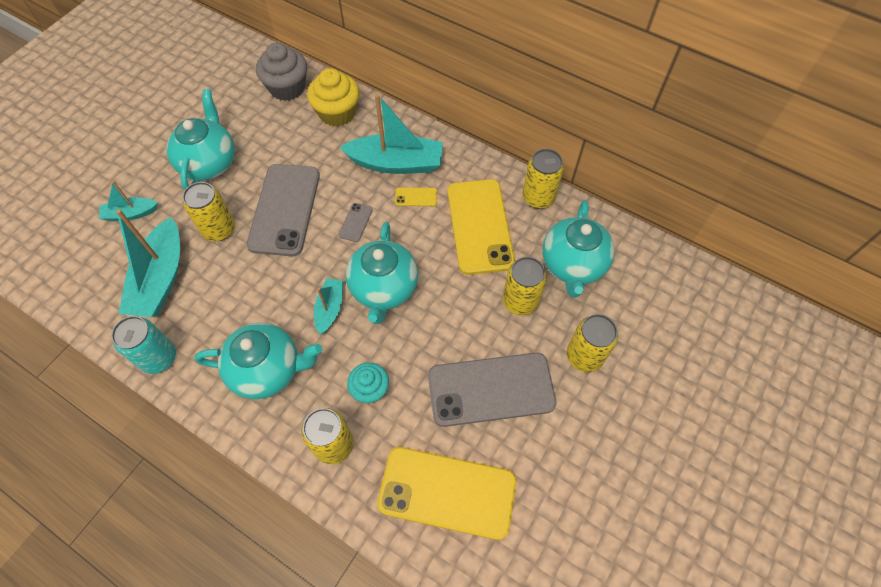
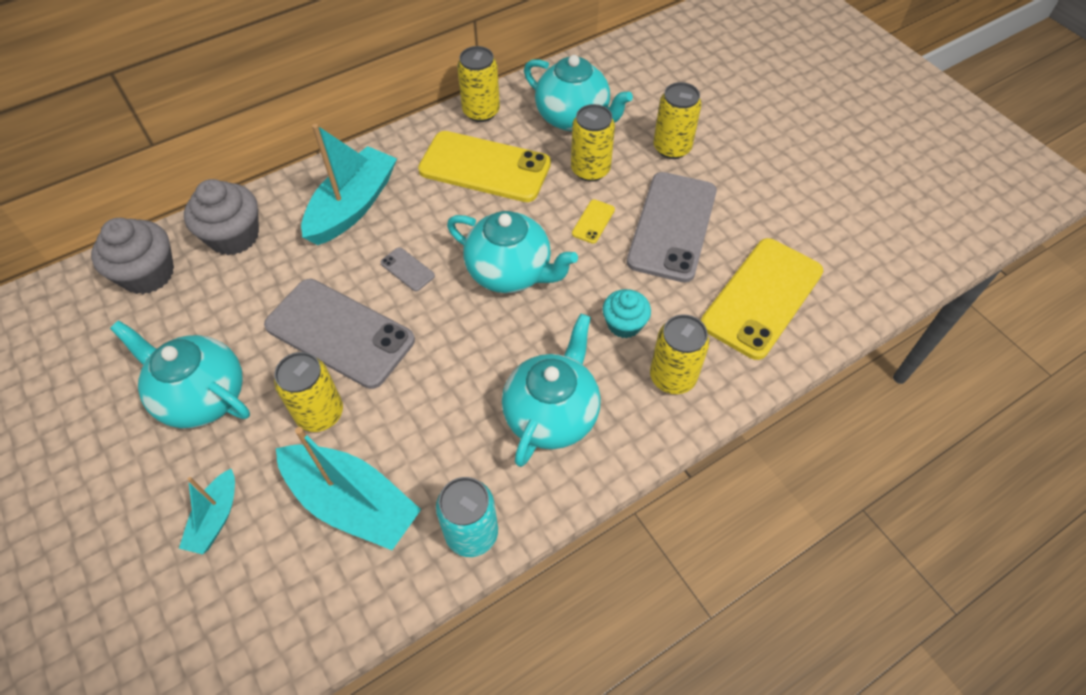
camera: 65 degrees left, 5 degrees down
(330, 309) = (506, 330): turquoise boat -> none
(337, 113) = (234, 236): yellow cupcake -> grey cupcake
(416, 197) = (411, 205): yellow phone -> yellow phone (593, 221)

